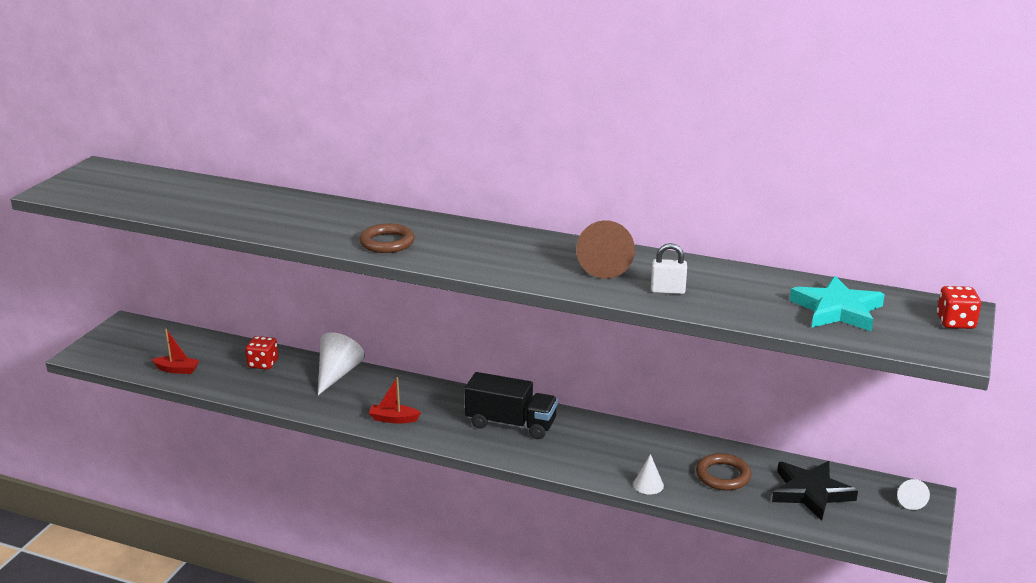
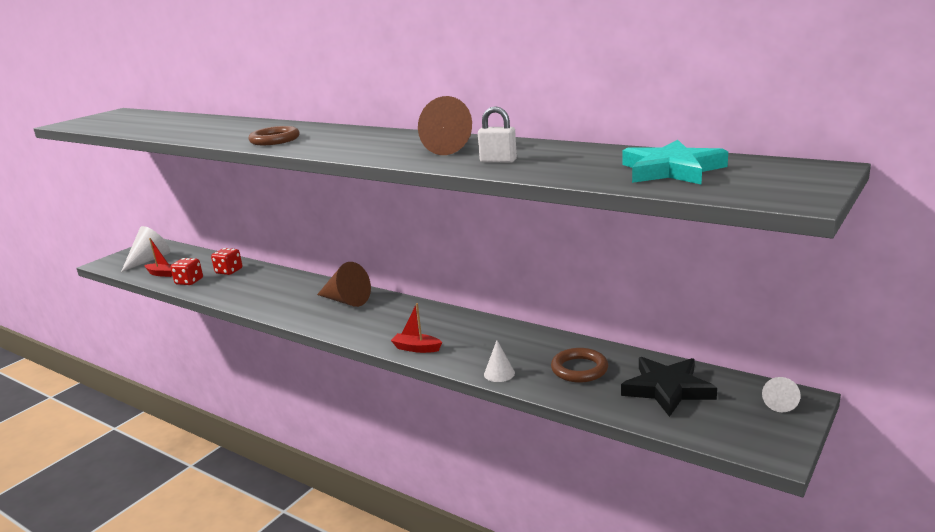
camera: 15 degrees right, 5 degrees down
(337, 374) = (280, 279): white cone -> white cone (149, 260)
(393, 419) = (301, 312): red boat -> red boat (416, 348)
(436, 402) = (346, 300): none -> brown cone
(511, 424) = (399, 319): black truck -> none
(955, 322) = (811, 177): red dice -> red dice (189, 281)

